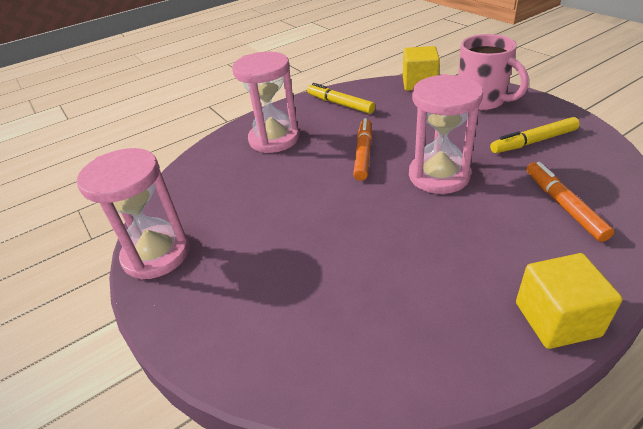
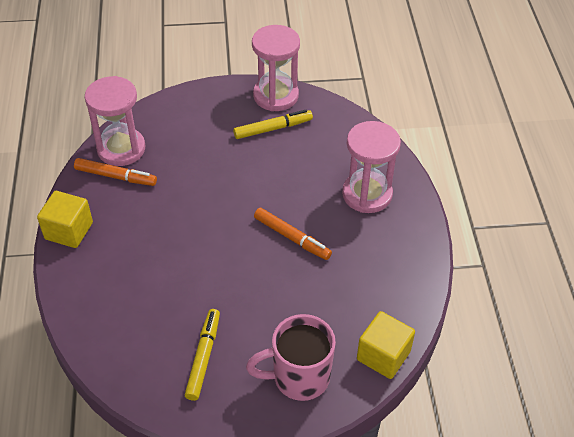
camera: 115 degrees right, 10 degrees up
(340, 104) = (393, 267): yellow marker -> yellow marker (272, 129)
(439, 176) = (221, 264): pink hourglass -> pink hourglass (121, 149)
(563, 206) = (126, 307): orange marker -> orange marker (115, 176)

